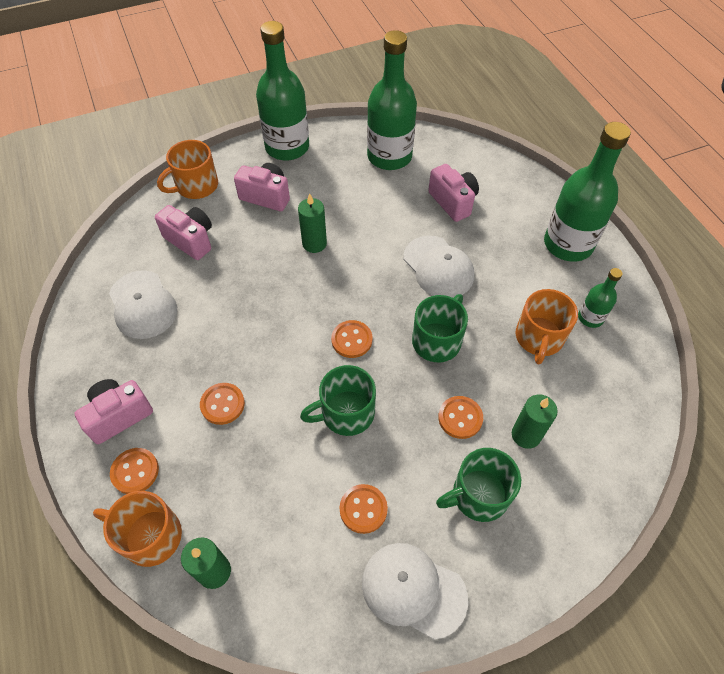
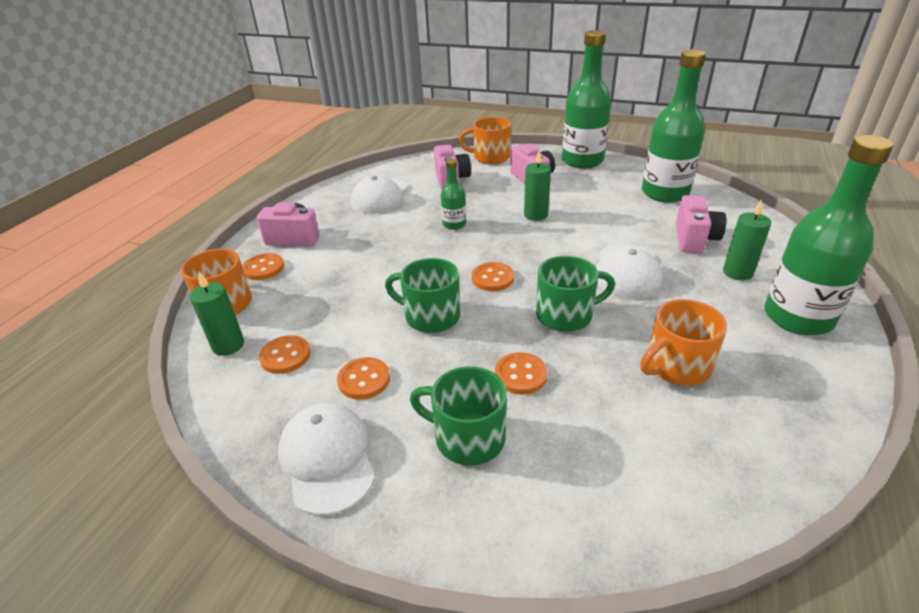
camera: 45 degrees right, 20 degrees down
(222, 404) = (357, 265): orange button -> orange button (285, 356)
(526, 435) = (571, 426): green candle -> green candle (737, 272)
(590, 318) = (761, 383): green bottle -> green bottle (454, 224)

